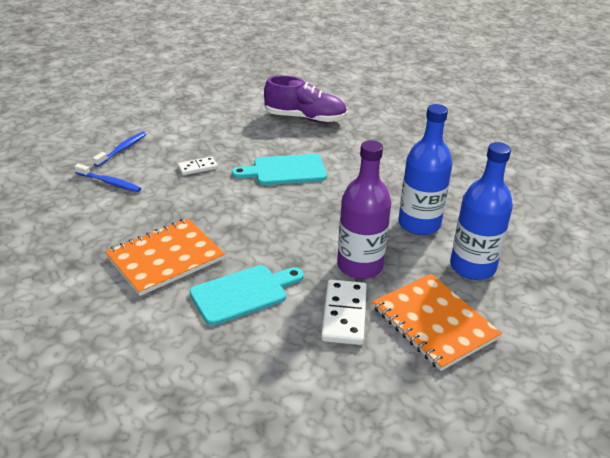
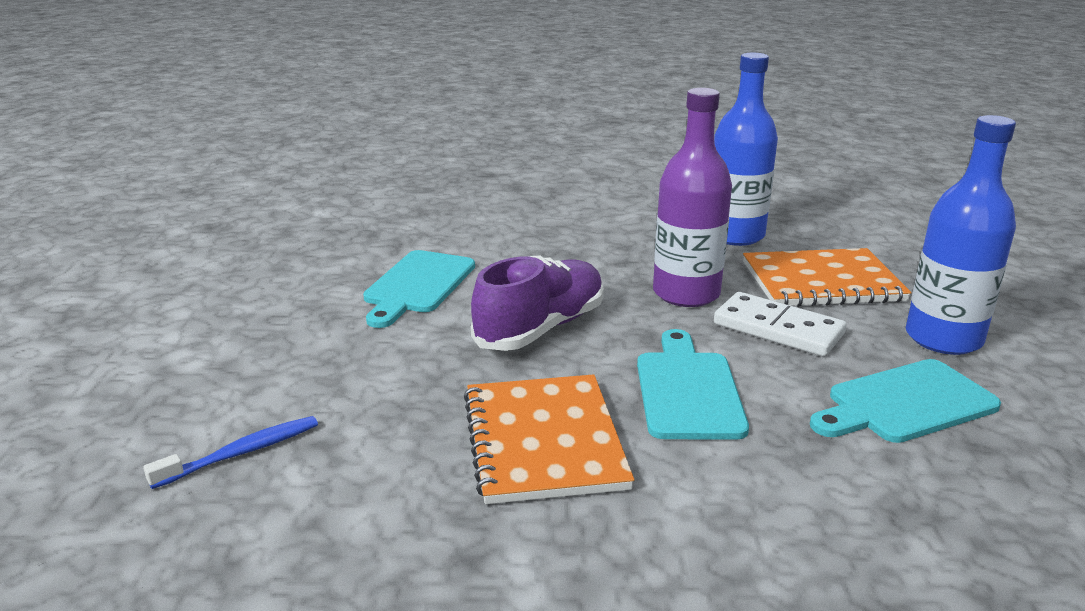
camera: 60 degrees left, 10 degrees down
(122, 149) = (144, 414): blue toothbrush -> none
(197, 167) = (315, 351): white domino -> none
(289, 386) = (905, 403): none -> turquoise cutting board
(305, 118) = (302, 238): purple shoe -> purple shoe (540, 328)
(419, 224) = (631, 238): blue bottle -> blue bottle (943, 338)

